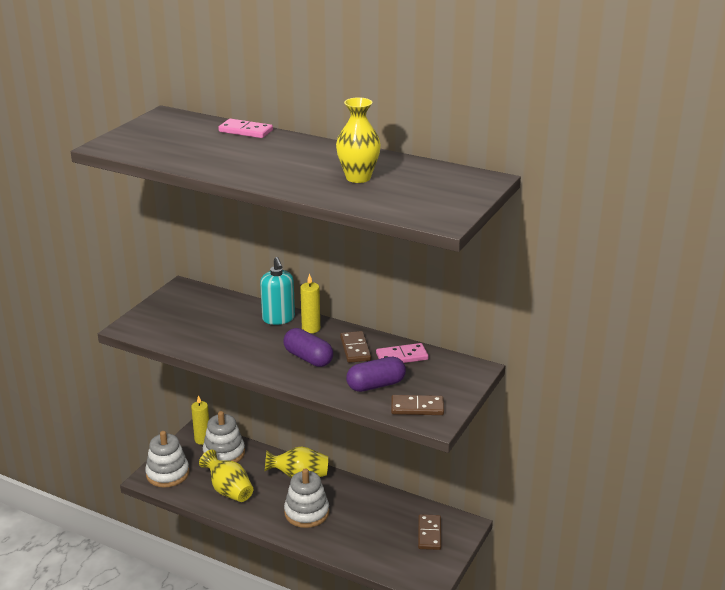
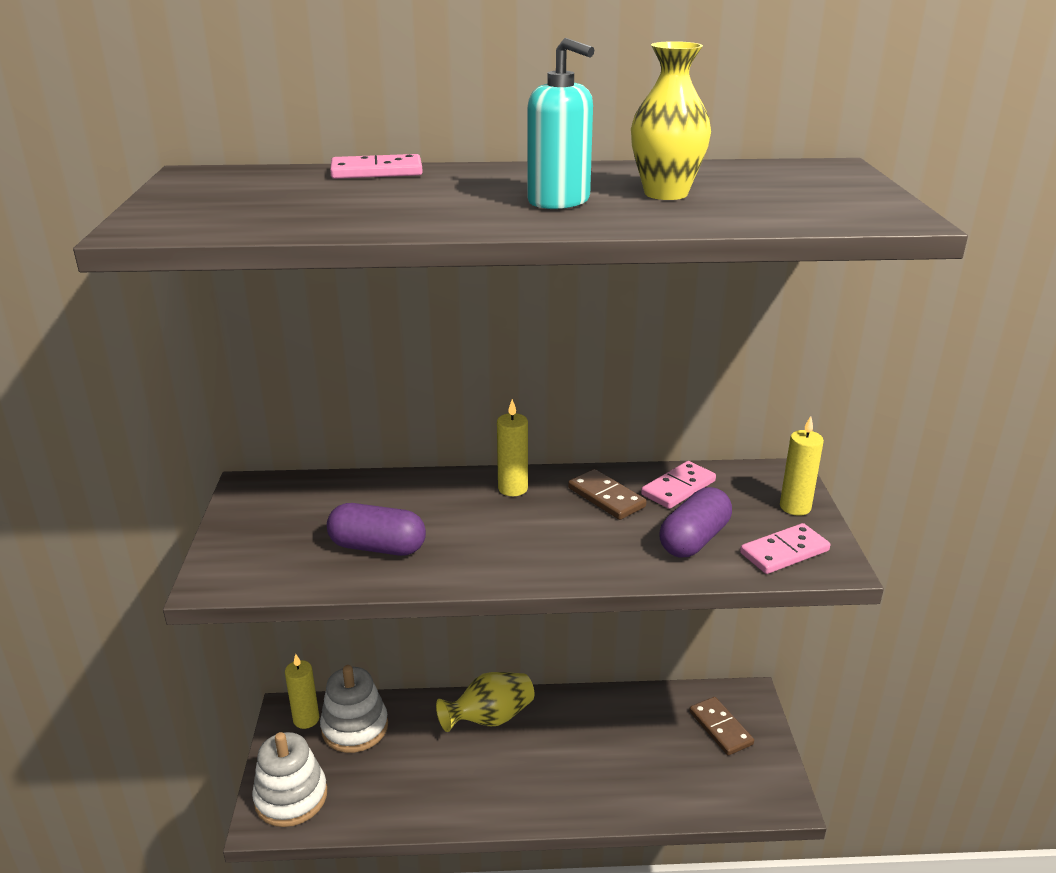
camera: 30 degrees left, 0 degrees up
(229, 490) = (407, 783): yellow vase -> none
(278, 318) = (450, 489): turquoise soap dispenser -> turquoise soap dispenser (559, 201)
(306, 512) = (544, 768): white stacking toy -> none
(308, 358) = (557, 532): purple capsule -> purple capsule (378, 547)
(417, 407) = (784, 552): brown domino -> pink domino
(456, 388) = (795, 507): none -> yellow candle

